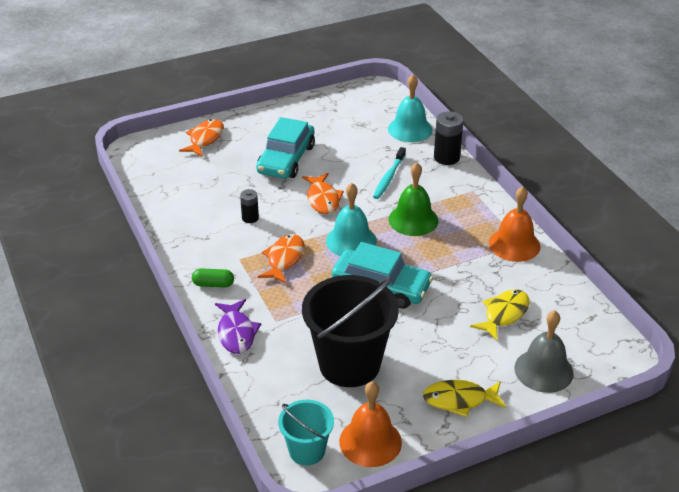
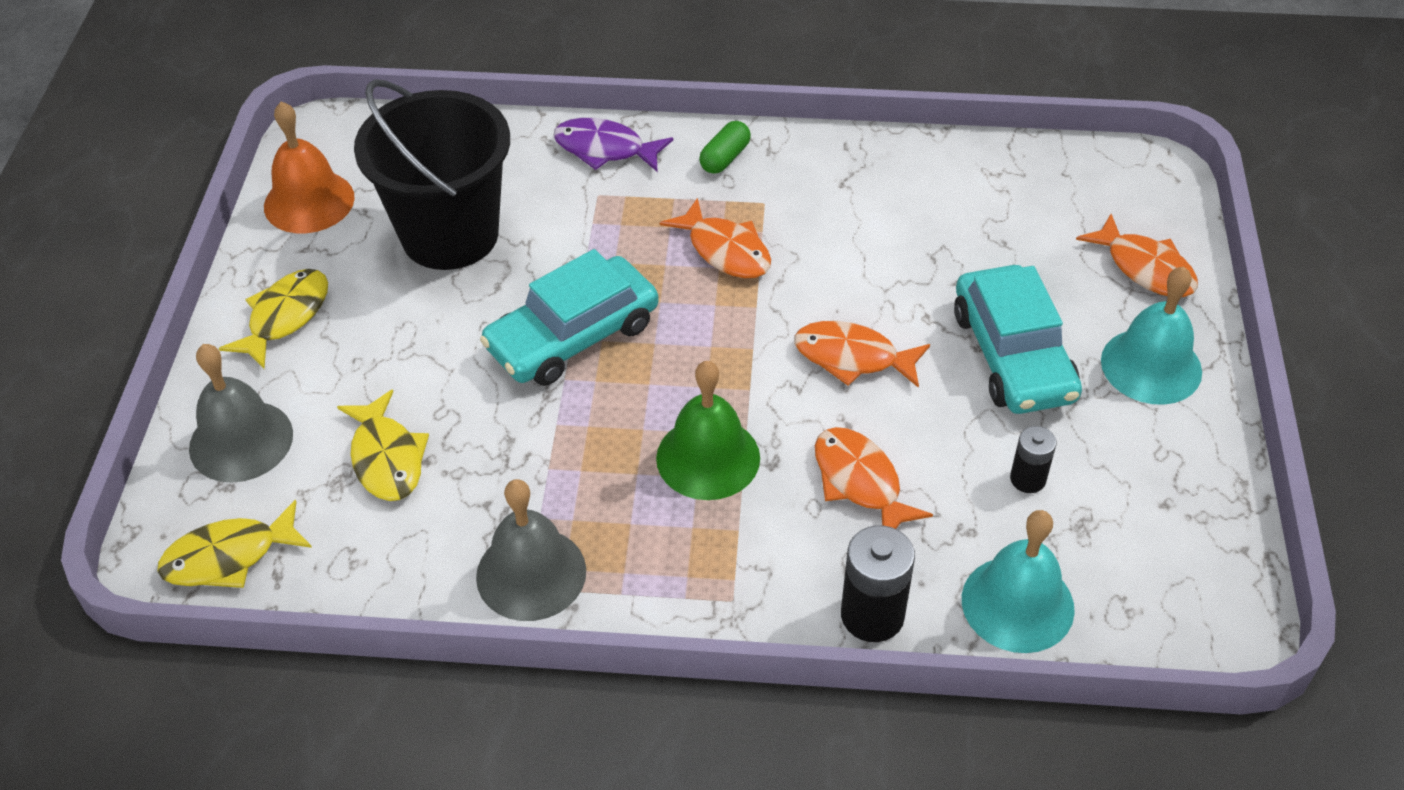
camera: 120 degrees right, 10 degrees up
(250, 218) = (860, 247): black battery -> black battery (1027, 479)
(286, 159) = (1013, 355): turquoise car -> turquoise car turned 150 degrees counterclockwise
(307, 451) = (351, 143): turquoise bucket -> none
(351, 241) = (711, 347): turquoise bell -> turquoise bell (1151, 366)
(388, 178) = (860, 482): turquoise toothbrush -> orange fish
(514, 244) = (531, 573): orange bell -> grey bell
(599, 337) = (229, 556): none -> yellow fish

